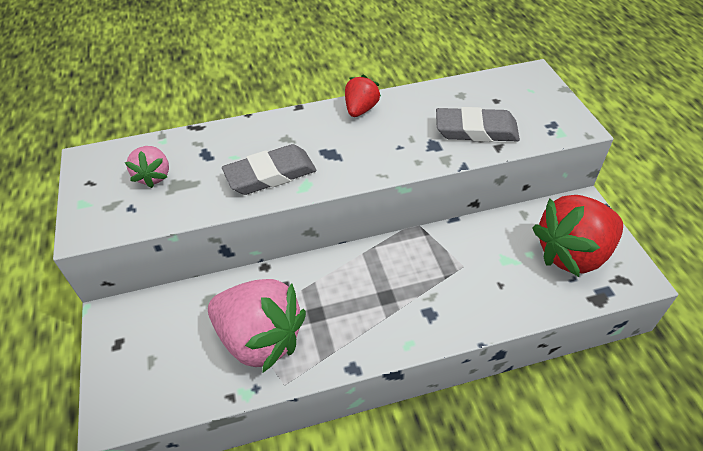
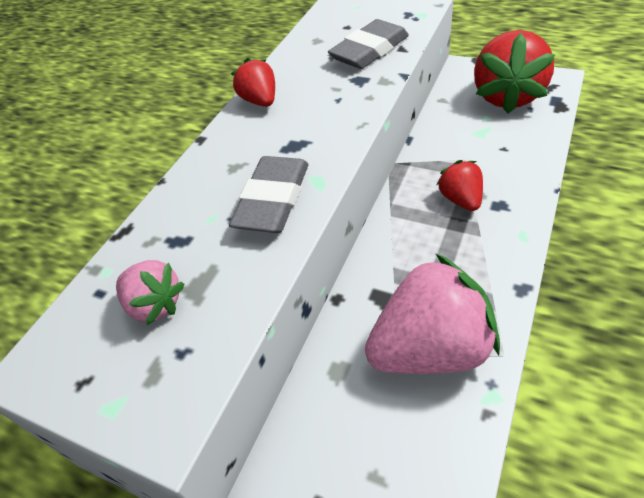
camera: 45 degrees left, 0 degrees up
(414, 286) = (460, 199): none -> red strawberry

